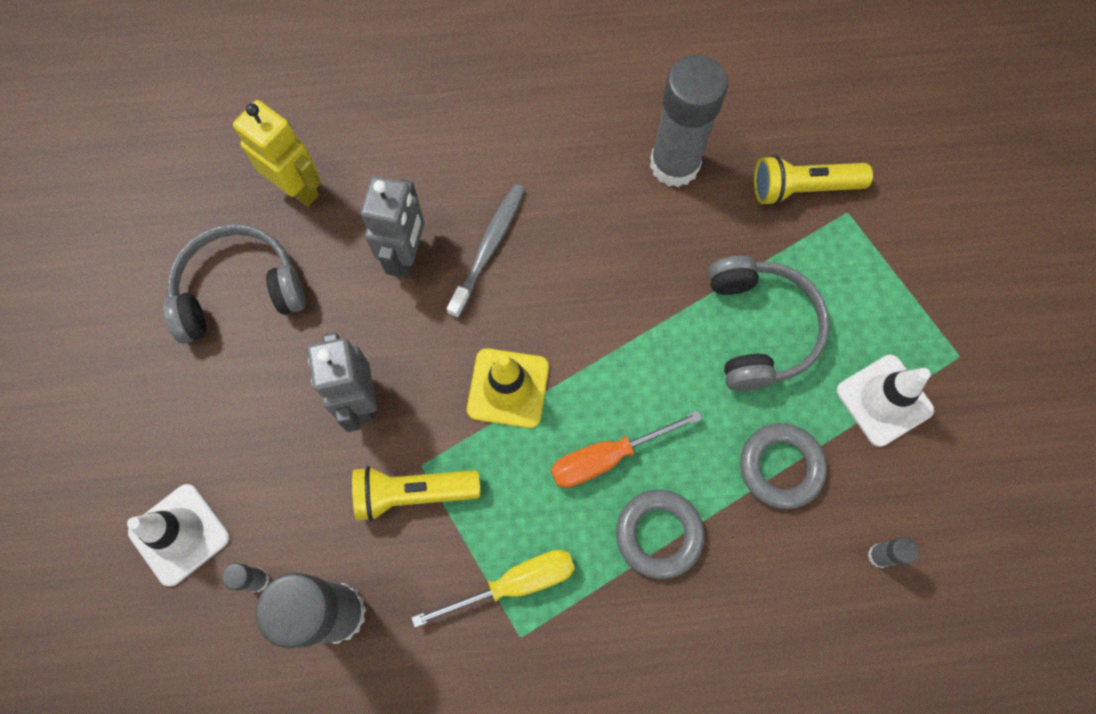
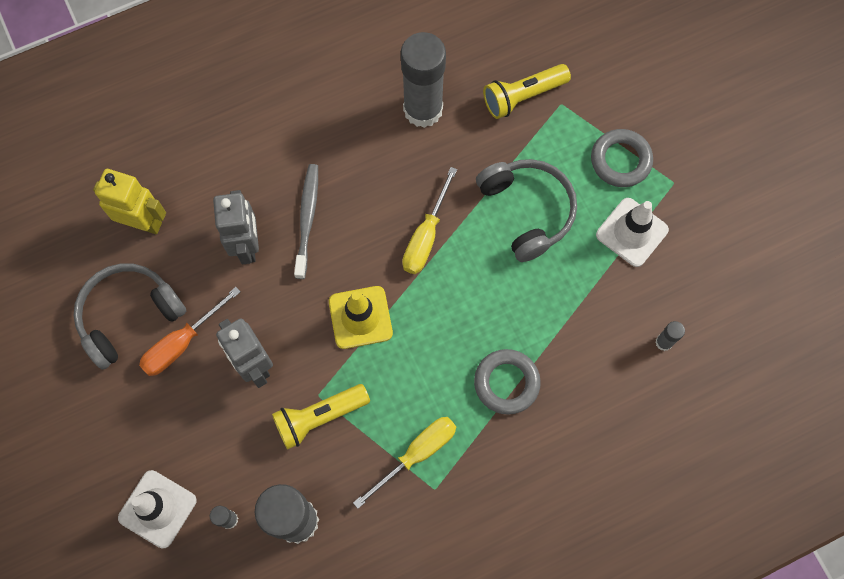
camera: 20 degrees left, 0 degrees up
(607, 457) = (450, 341): orange screwdriver -> orange screwdriver (182, 343)
(623, 317) = (426, 236): none -> yellow screwdriver
(781, 467) = (575, 305): grey ring -> grey ring (620, 160)

